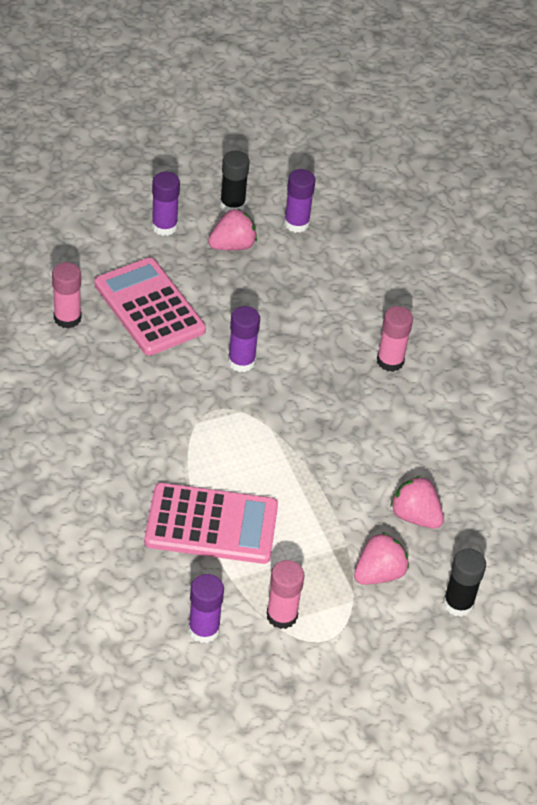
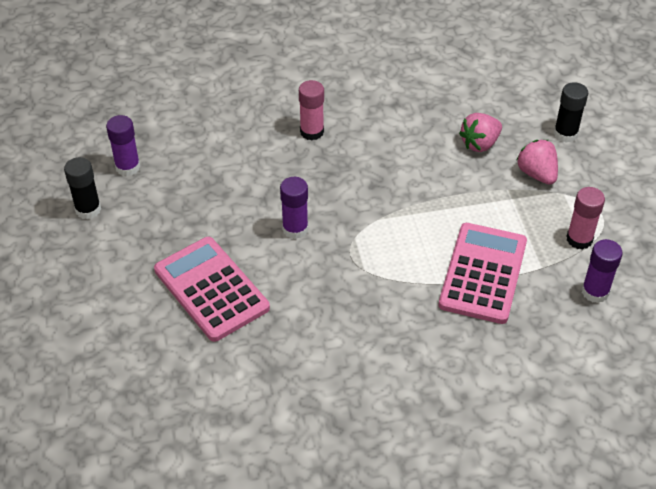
camera: 75 degrees left, 0 degrees up
(67, 318) = (211, 357): pink glue stick -> none
(149, 307) = (211, 289): pink calculator -> pink calculator turned 75 degrees clockwise
(164, 226) = (102, 265): purple glue stick -> none
(232, 245) = (144, 216): pink strawberry -> none

